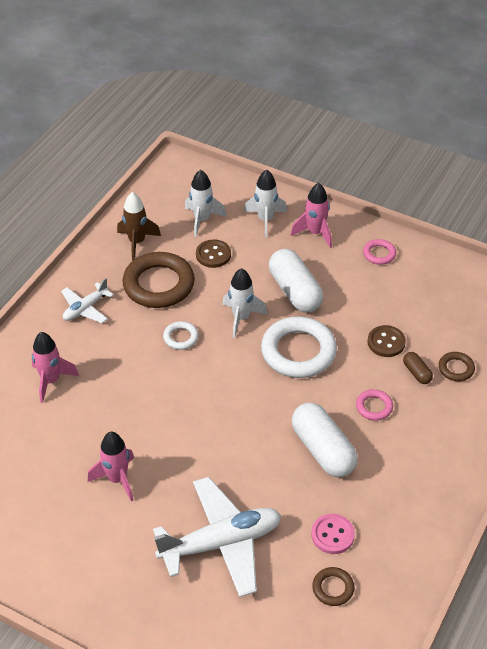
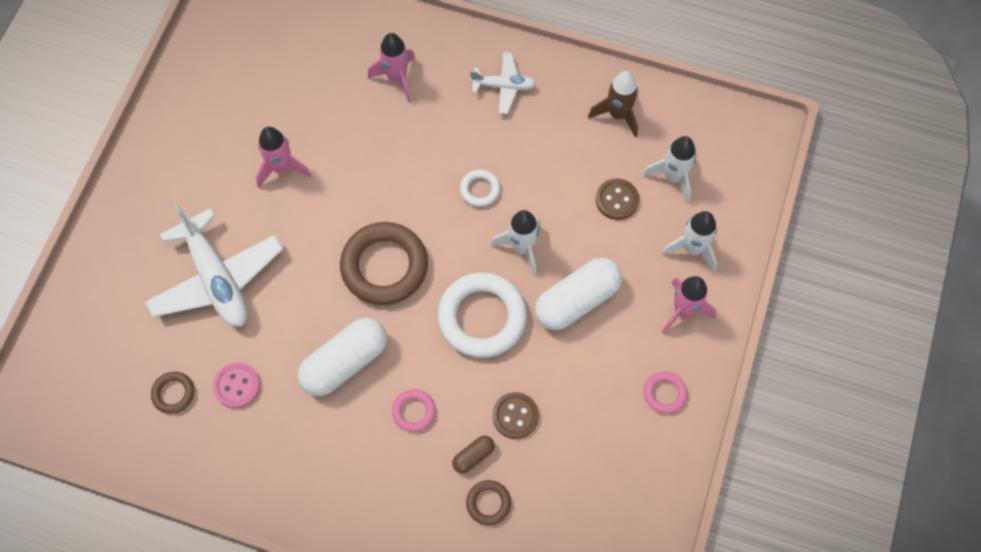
camera: 80 degrees right, 20 degrees up
(85, 308) = (503, 86): white plane -> white plane turned 150 degrees clockwise
(158, 284) = (555, 151): brown ring -> brown ring (384, 266)

